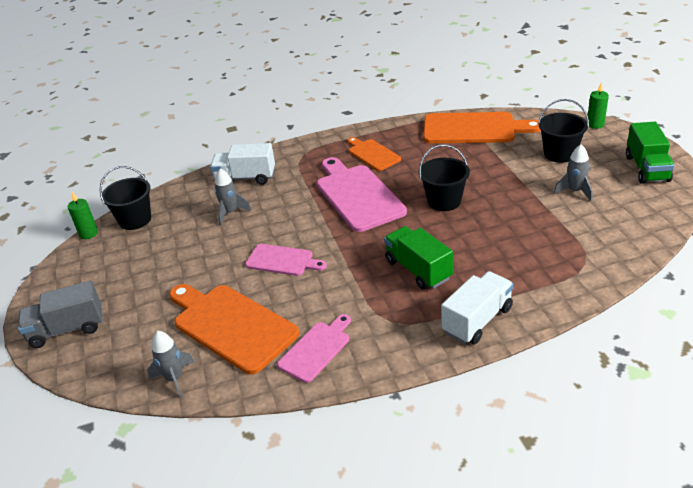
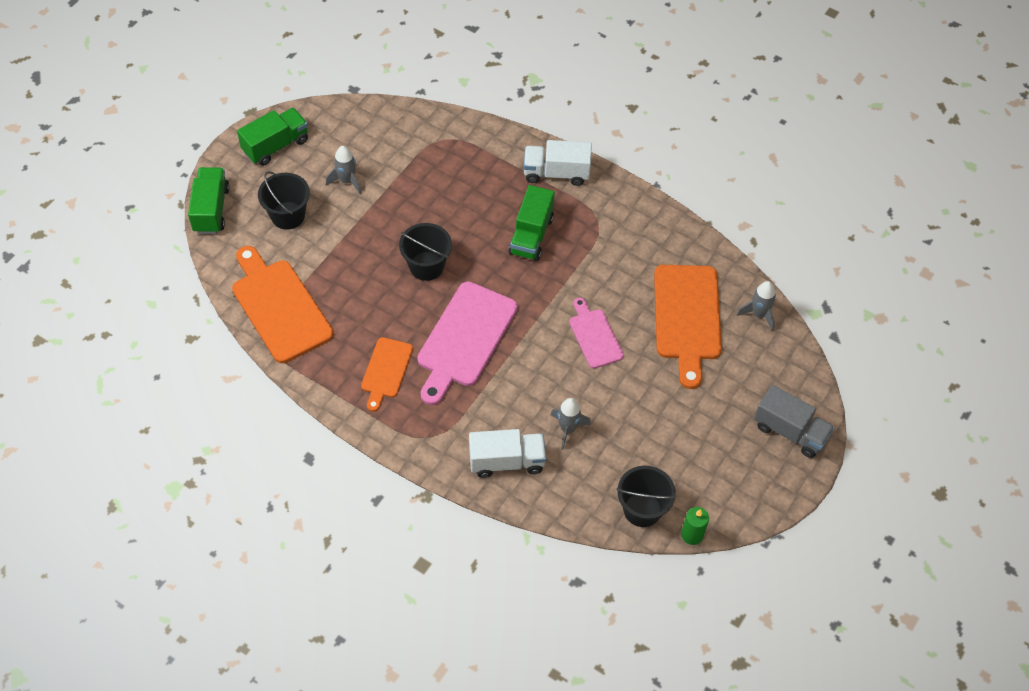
camera: 135 degrees left, 20 degrees up
(245, 178) = (507, 461): white truck -> white truck turned 60 degrees counterclockwise
(316, 349) = (661, 248): pink cutting board -> none
(595, 124) = (211, 210): green candle -> green truck

